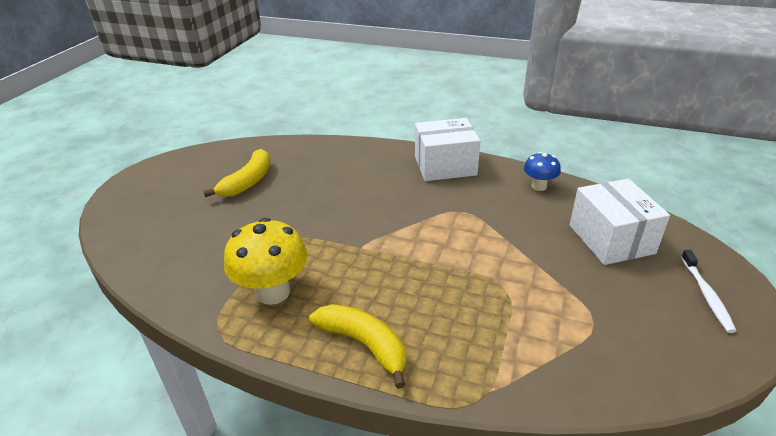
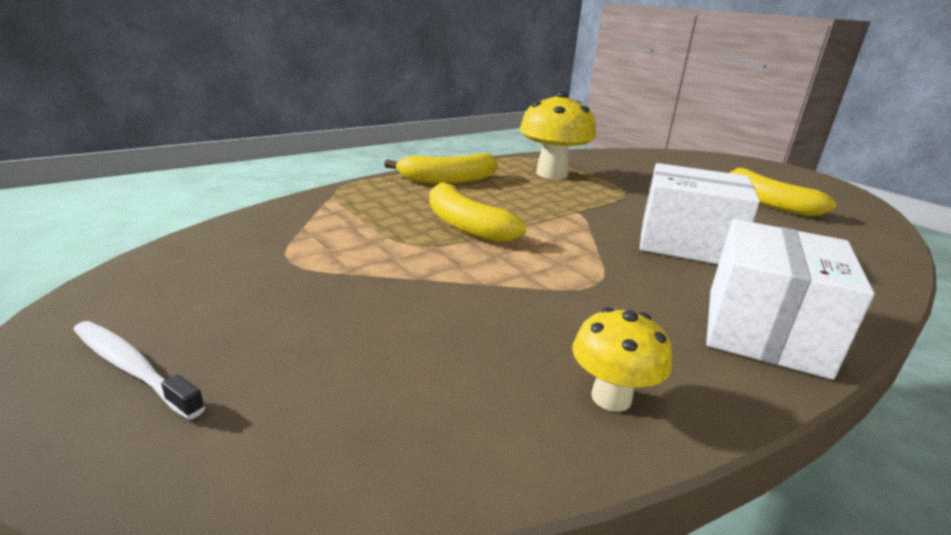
camera: 120 degrees right, 10 degrees down
(449, 283) = (465, 225): none -> yellow banana
(539, 186) = (611, 397): blue mushroom -> yellow mushroom
(611, 239) = (364, 371): white box -> white box (686, 243)

